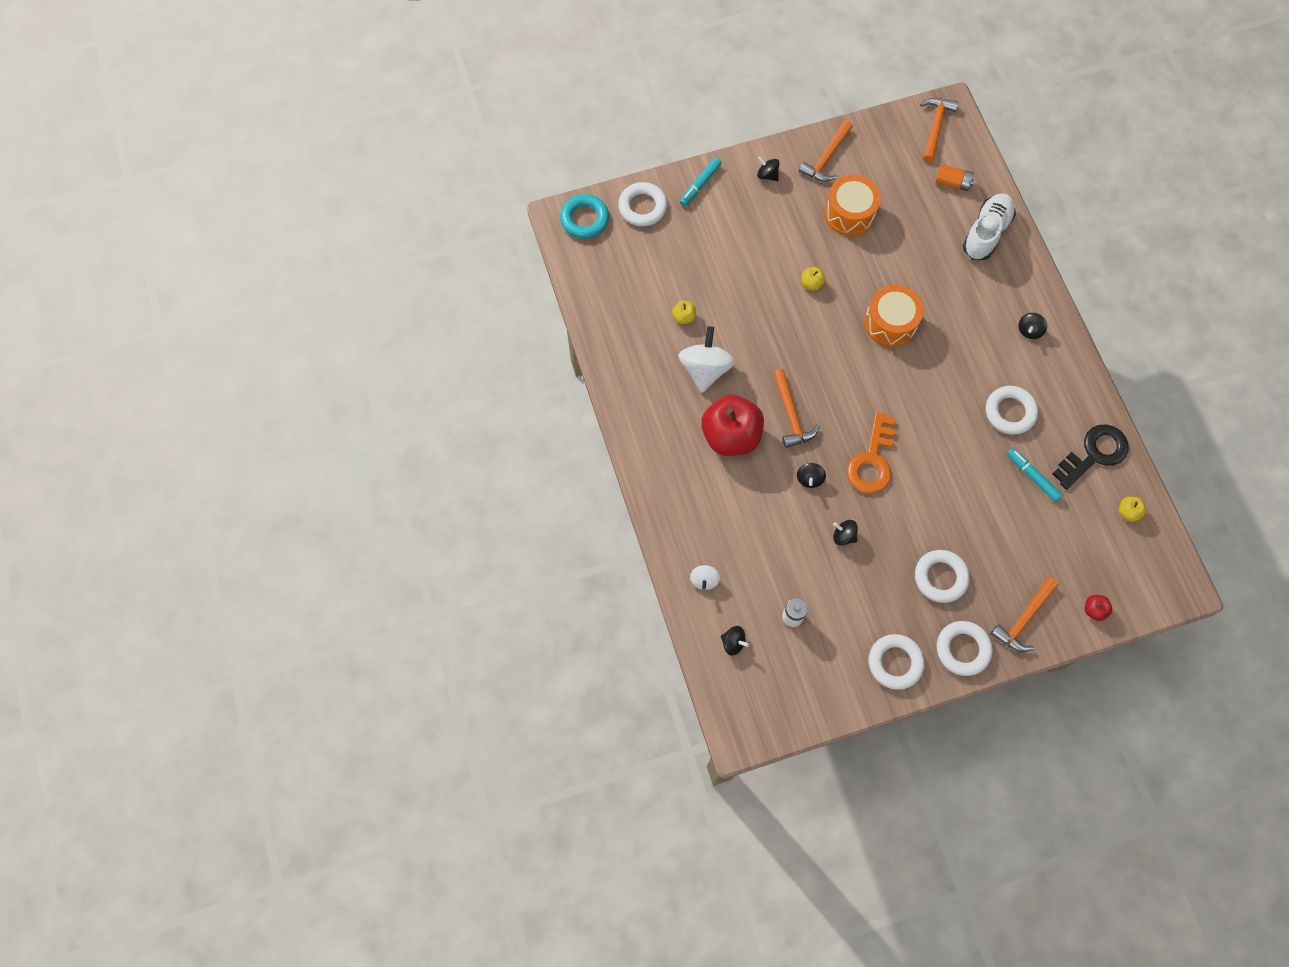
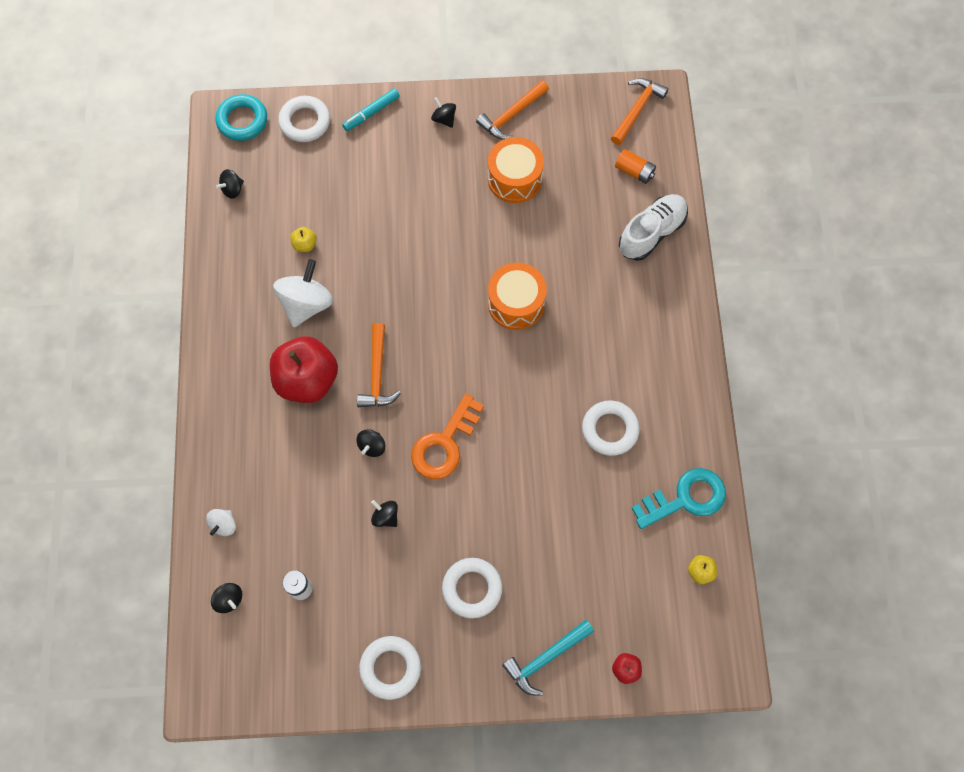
camera: 15 degrees right, 0 degrees up
(811, 283) = (448, 241): yellow apple -> none
(962, 649) = (468, 673): white ring -> none
(1024, 619) = (545, 658): orange hammer -> turquoise hammer
(1029, 330) = (661, 347): black spinning top -> black spinning top (232, 189)
(1032, 476) = (609, 505): turquoise marker -> none
(1094, 454) = (685, 498): black key -> turquoise key

